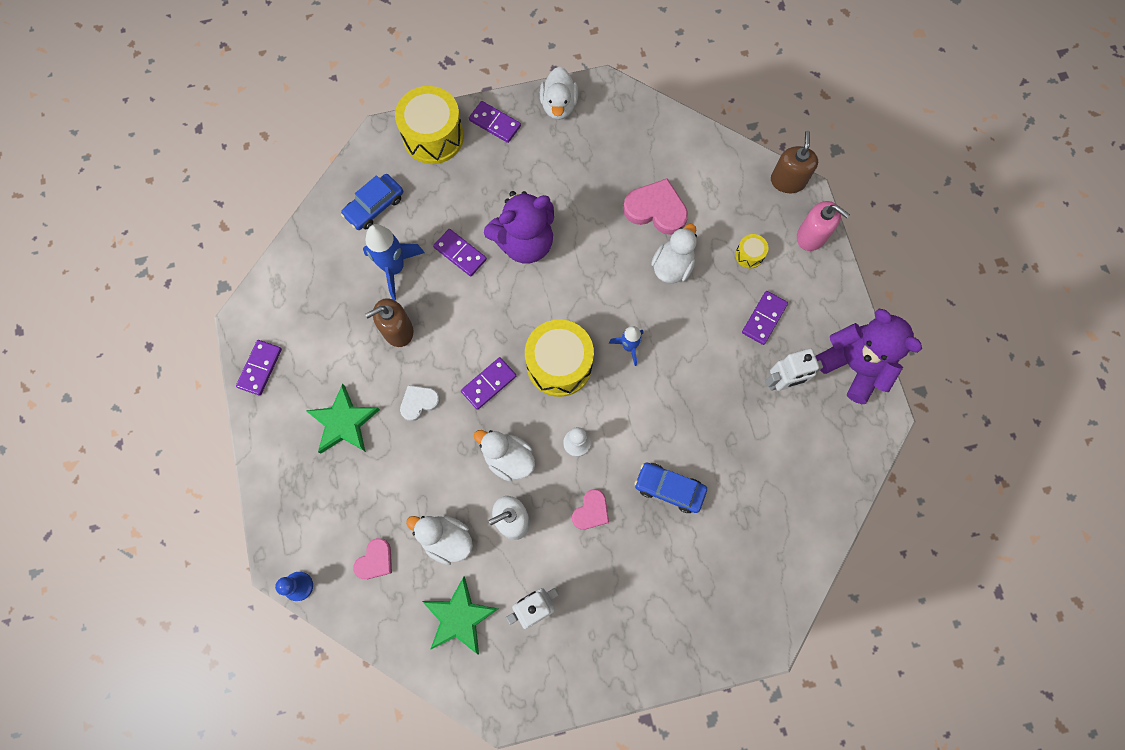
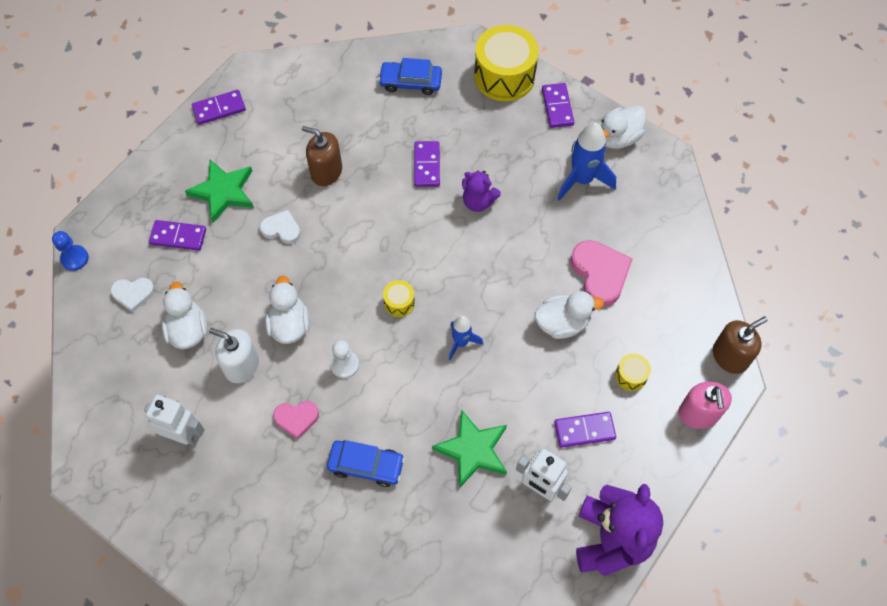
camera: 50 degrees right, 10 degrees down
(375, 560) = (133, 294): pink heart -> white heart
(394, 268) = (373, 132): blue rocket -> blue rocket (582, 179)
(459, 617) = (133, 386): green star -> green star (473, 450)
(488, 384) = (338, 265): purple domino -> purple domino (178, 236)
(524, 242) = (478, 201): purple teddy bear -> purple teddy bear, size x0.55
(559, 364) = (399, 302): yellow drum -> yellow drum, size x0.45
(669, 488) = (366, 465): blue car -> blue car turned 120 degrees clockwise

